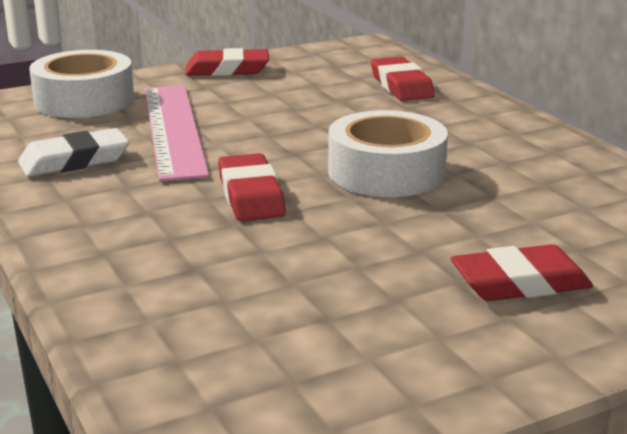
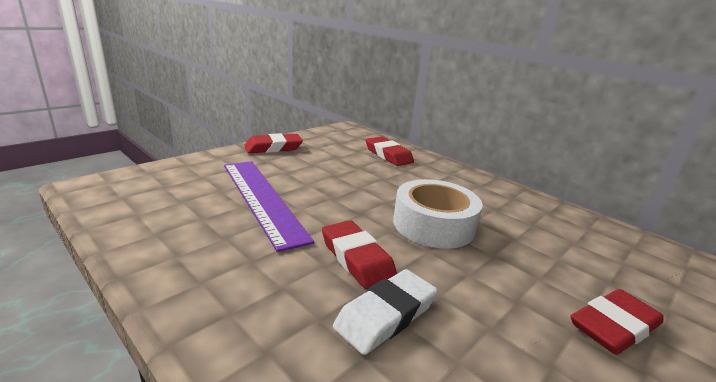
camera: 20 degrees left, 0 degrees up
(74, 161) = (194, 237): white eraser -> white eraser (386, 315)
(84, 100) = (181, 177): white tape -> none
(173, 129) = (262, 199): pink ruler -> purple ruler

